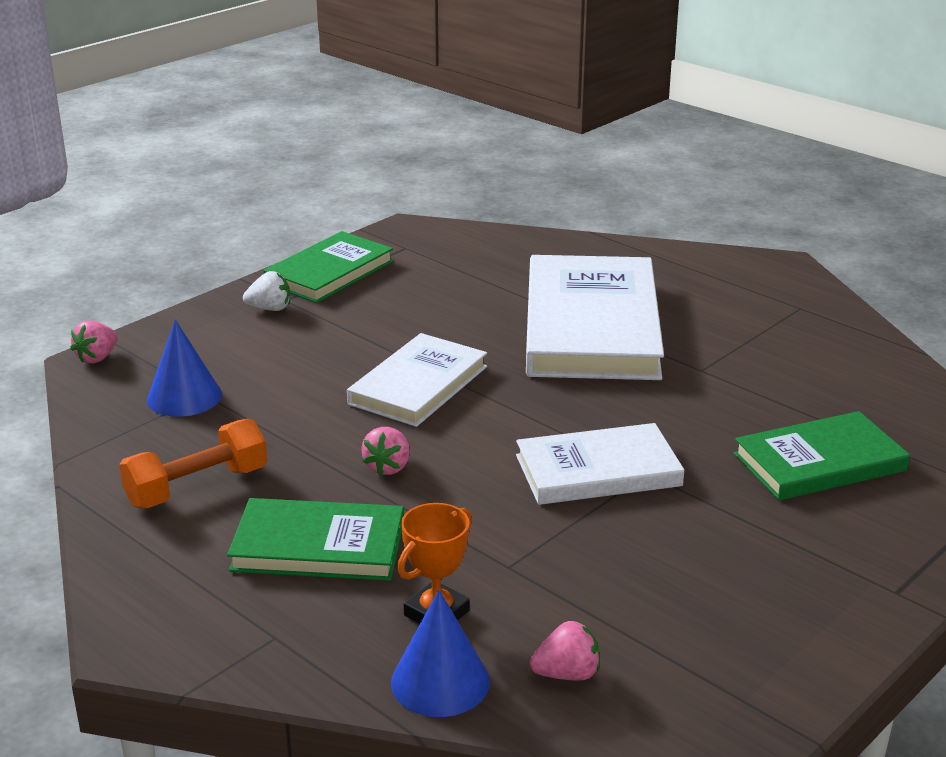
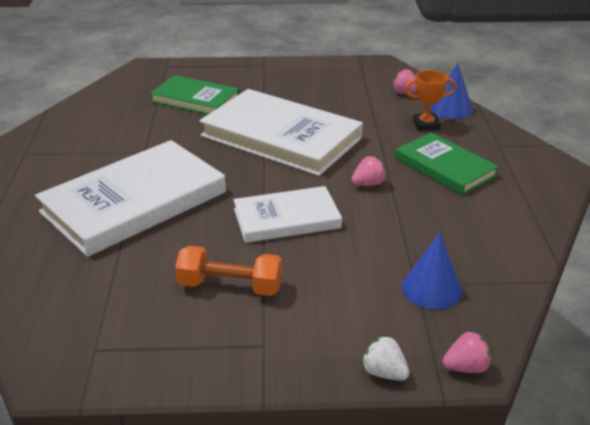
camera: 135 degrees left, 5 degrees up
(197, 487) = (477, 223): orange dumbbell -> orange dumbbell (230, 286)
(270, 309) = (287, 341): white strawberry -> white strawberry (384, 372)
(329, 272) = (191, 356): green book -> none
(598, 470) = (281, 137): white book -> white book, size x1.69

